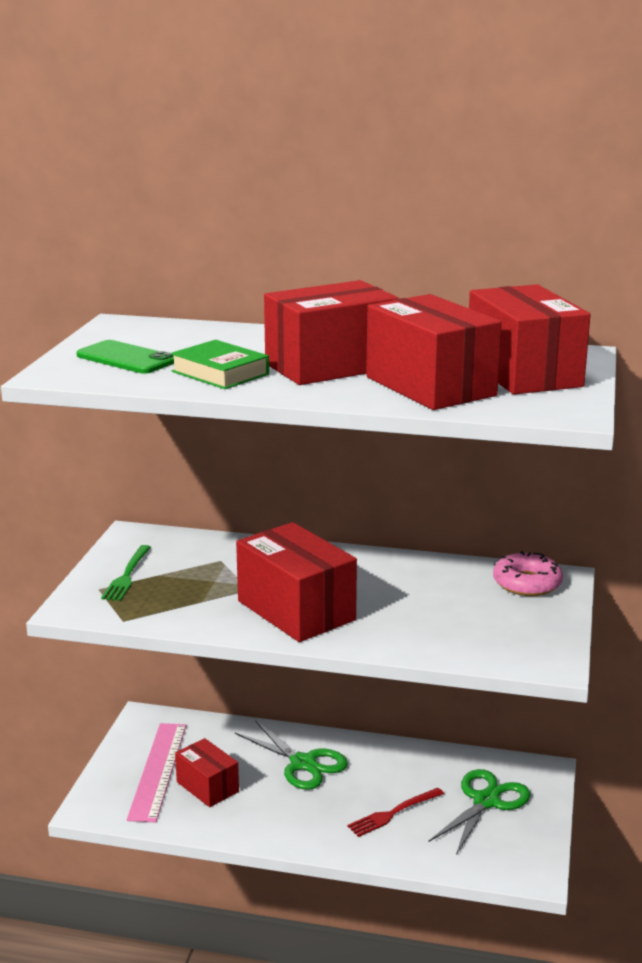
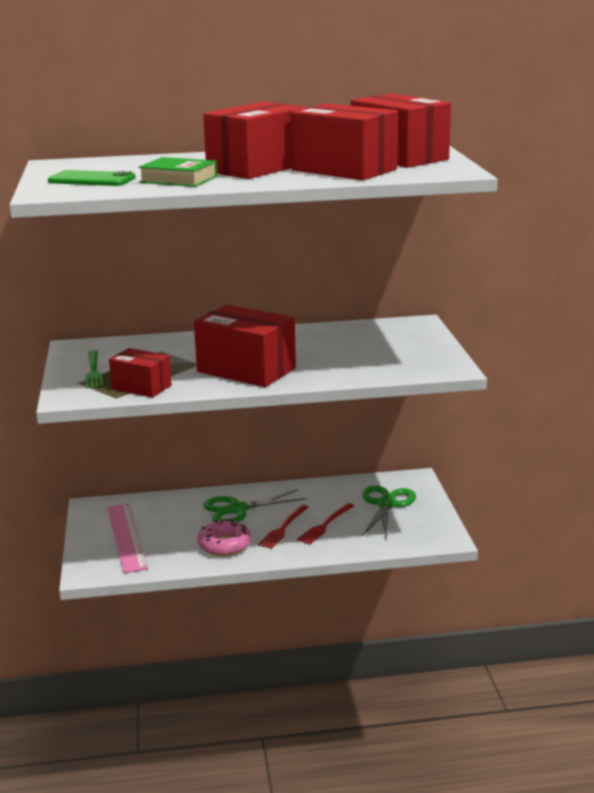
camera: 20 degrees left, 0 degrees up
(207, 787) = (173, 539): red box -> red box (141, 387)
(303, 763) = (238, 509): green scissors -> green scissors turned 135 degrees clockwise
(340, 805) = (283, 528): none -> red fork
(527, 583) = (398, 329): pink donut -> pink donut (224, 545)

